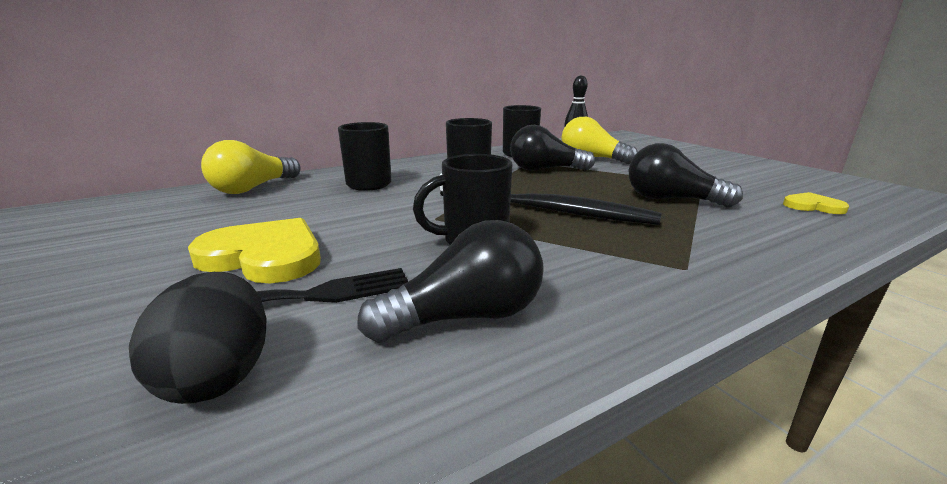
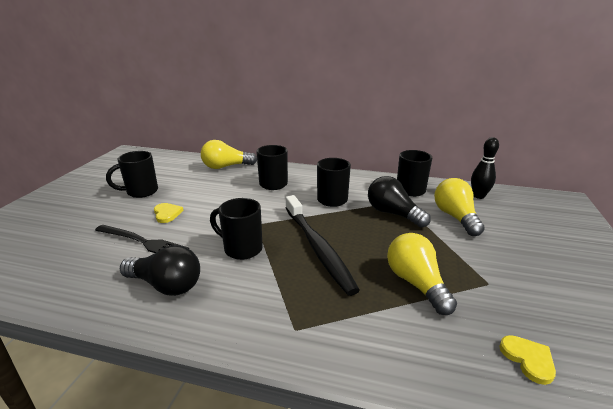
camera: 45 degrees right, 5 degrees up
(135, 254) = (141, 192): none -> black mug
(219, 376) = (86, 260): black egg -> none
(264, 256) = (167, 214): yellow heart -> yellow heart, size x0.52
(671, 200) = (416, 283): black light bulb -> yellow light bulb

